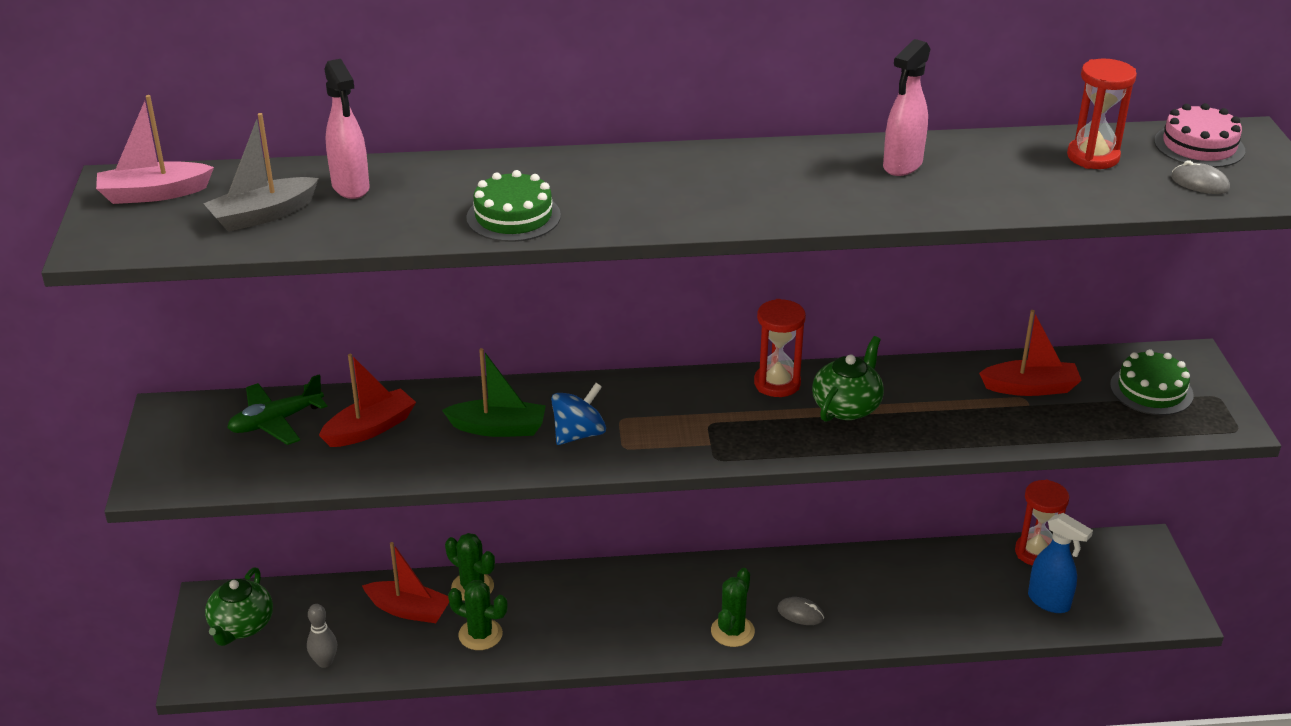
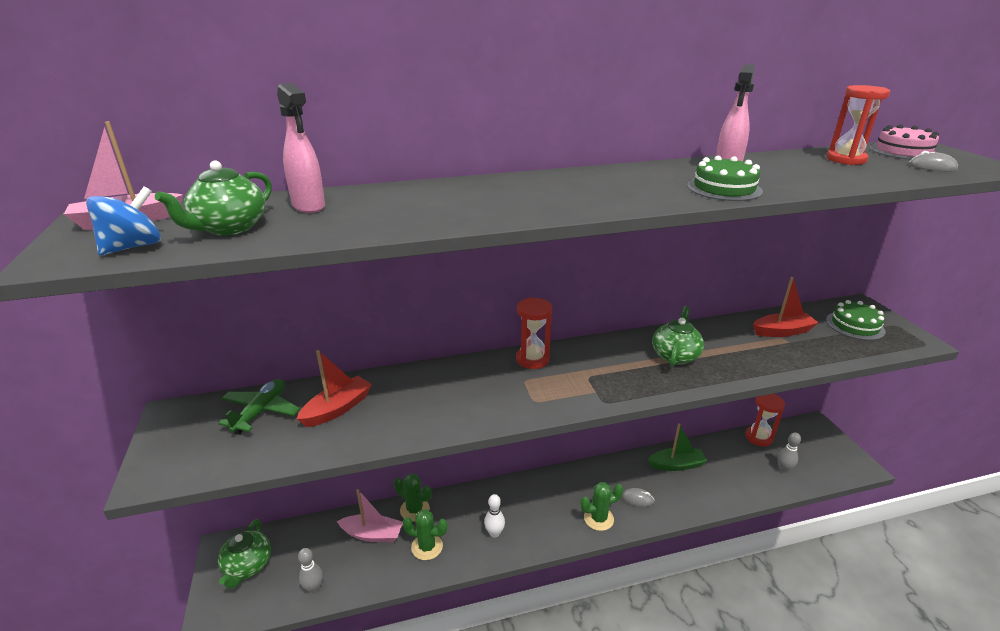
camera: 10 degrees left, 5 degrees down
(263, 215) = (229, 228): grey boat -> green teapot
(276, 421) = (261, 411): green plane -> green plane turned 150 degrees clockwise
(409, 610) = (372, 534): red boat -> pink boat
(498, 428) = (437, 397): green boat -> green boat (676, 465)
(513, 216) = (454, 214): green cake -> green cake (724, 188)
(577, 630) = (494, 533): none -> white bowling pin
(579, 434) = (498, 395): blue spinning top -> blue spinning top (133, 247)
(732, 631) = (598, 518): green cactus -> green cactus turned 60 degrees clockwise
(777, 383) = (621, 345): red hourglass -> red hourglass (532, 359)
(1049, 602) = (783, 469): blue spray bottle -> grey bowling pin

